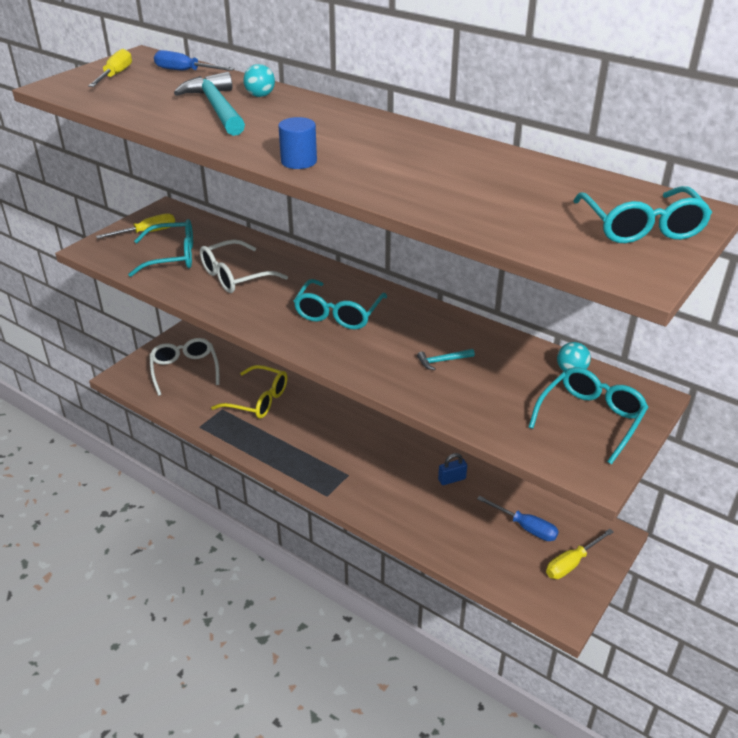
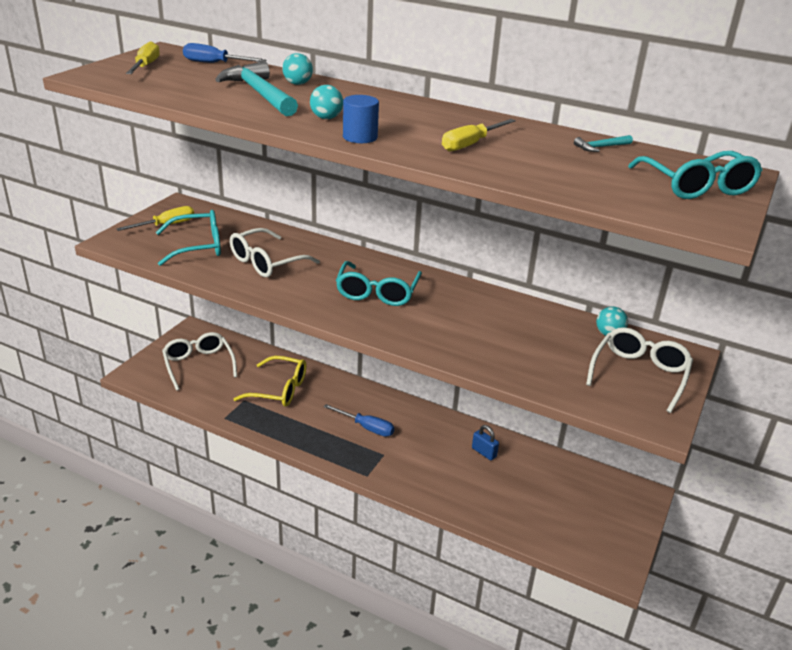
camera: 10 degrees left, 5 degrees down
(273, 138) = (326, 118): none -> turquoise ball
(442, 361) = (489, 330): turquoise hammer -> turquoise hammer (601, 147)
(452, 479) = (484, 452): blue padlock -> blue padlock turned 75 degrees clockwise
(525, 527) = (563, 492): blue screwdriver -> blue screwdriver (366, 427)
(571, 563) = (613, 521): yellow screwdriver -> yellow screwdriver (470, 144)
(591, 418) = (639, 374): turquoise glasses -> white glasses

